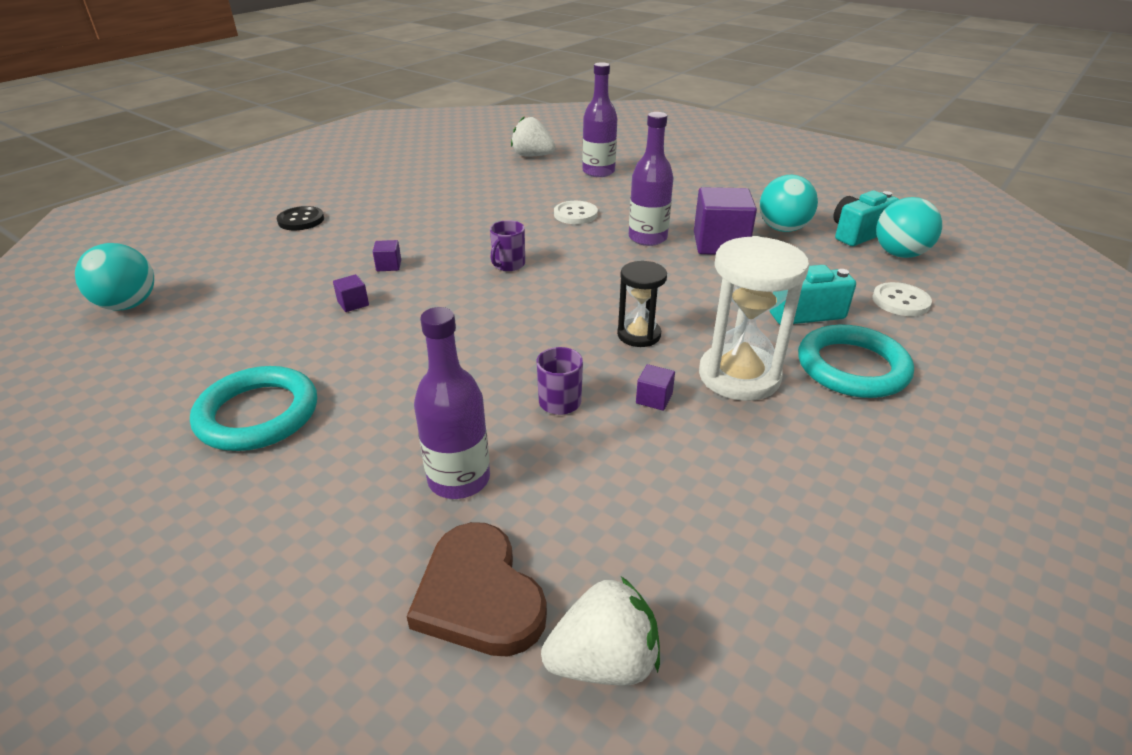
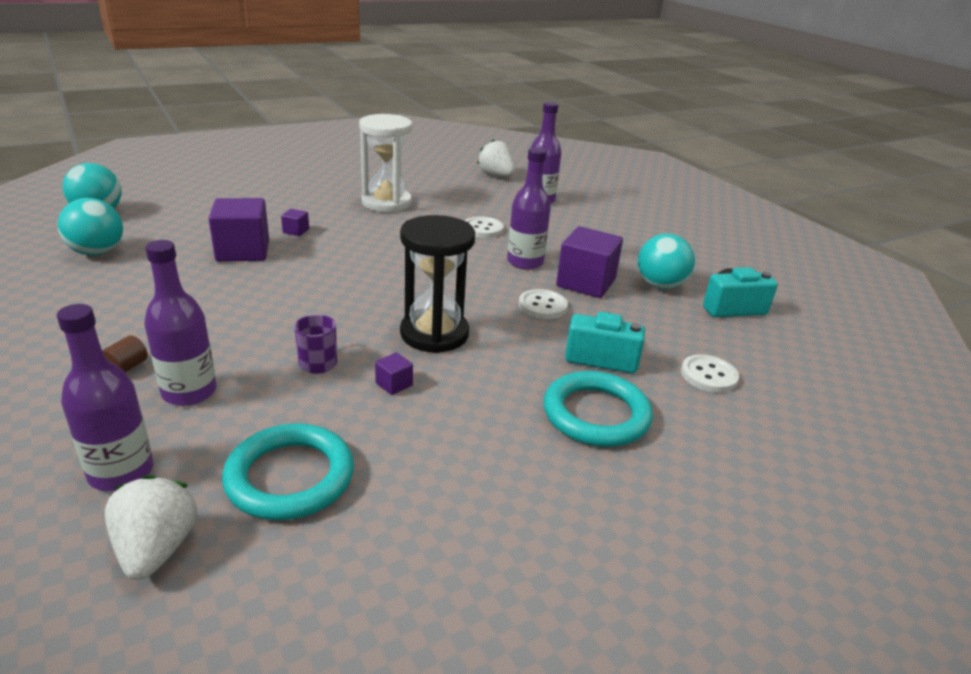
camera: 20 degrees right, 5 degrees down
(258, 414) = (105, 307): turquoise ring -> turquoise ring (290, 477)
(301, 220) = (267, 184): black button -> none
(353, 303) = (243, 251): purple cube -> purple cube, size x2.29
(358, 476) = (126, 367): none -> brown cylinder
(479, 595) = (121, 472): brown heart -> purple bottle
(508, 264) = (386, 253): purple mug -> none
(604, 661) = (156, 549): white strawberry -> white strawberry turned 105 degrees counterclockwise
(639, 335) = (434, 334): black hourglass -> black hourglass, size x1.71
(706, 277) = (542, 306): none -> white button
(739, 376) = (484, 389): white hourglass -> white hourglass (386, 203)
(899, 254) = (756, 336): turquoise ball -> turquoise ball (97, 252)

